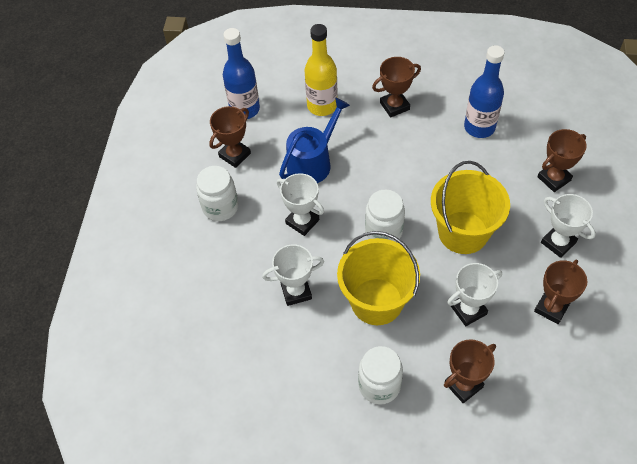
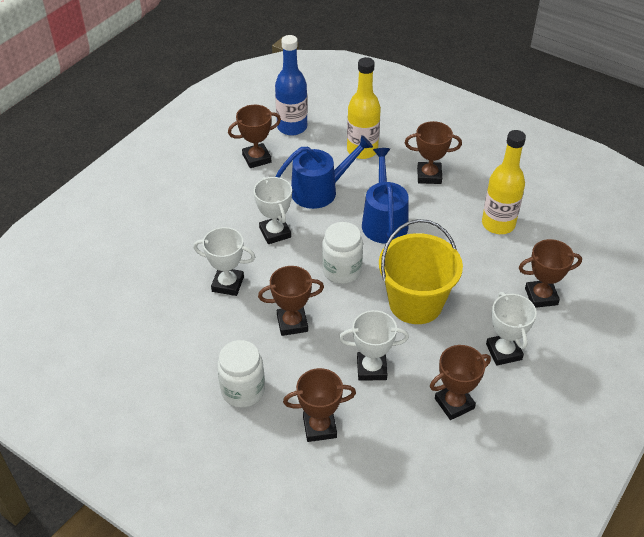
camera: 25 degrees right, 10 degrees down
(220, 207) = (214, 193): white jar -> none
(376, 301) = (292, 323): yellow bucket -> brown trophy
(386, 167) = (384, 221): none -> blue watering can
(479, 127) = (498, 224): blue bottle -> yellow bottle

